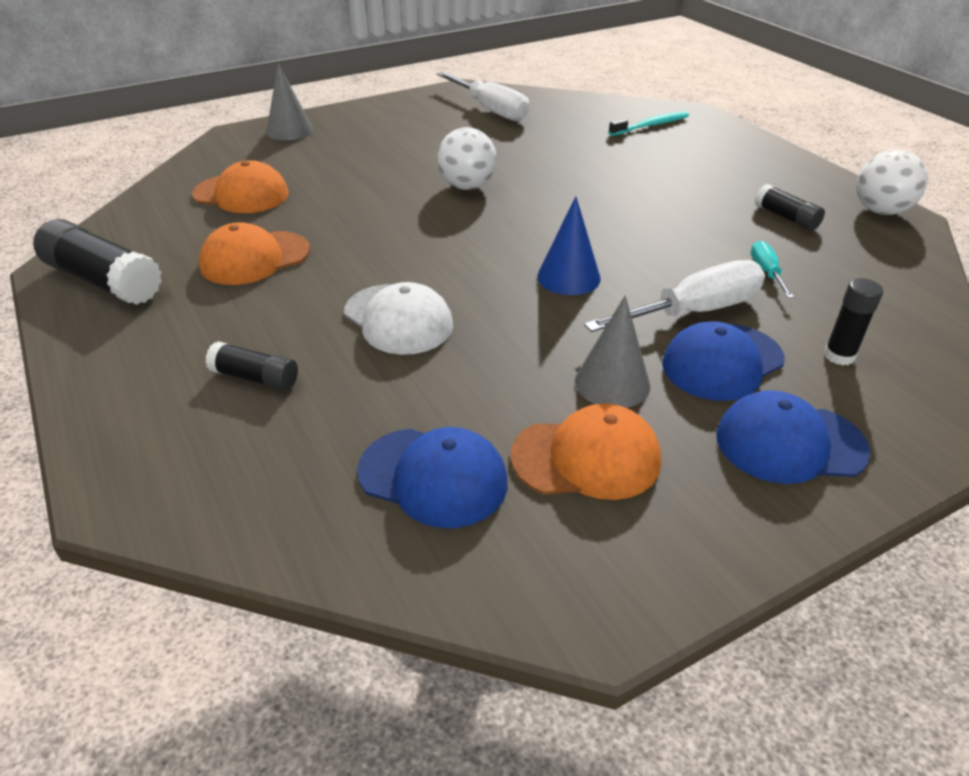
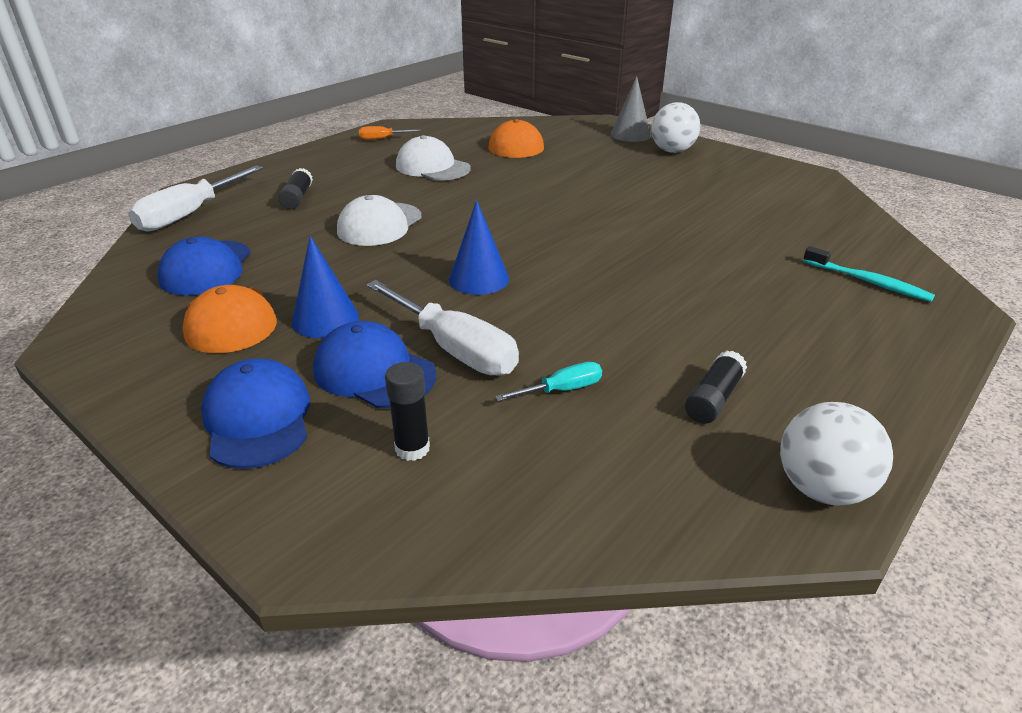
camera: 70 degrees right, 5 degrees down
(104, 281) = (382, 139): black glue stick -> orange screwdriver
(255, 258) = (432, 167): orange cap -> white cap
(467, 186) = (605, 212): white ball -> white ball (672, 151)
(490, 110) = (779, 194): white screwdriver -> white screwdriver (190, 214)
(612, 383) = (325, 319): grey cone -> blue cone

